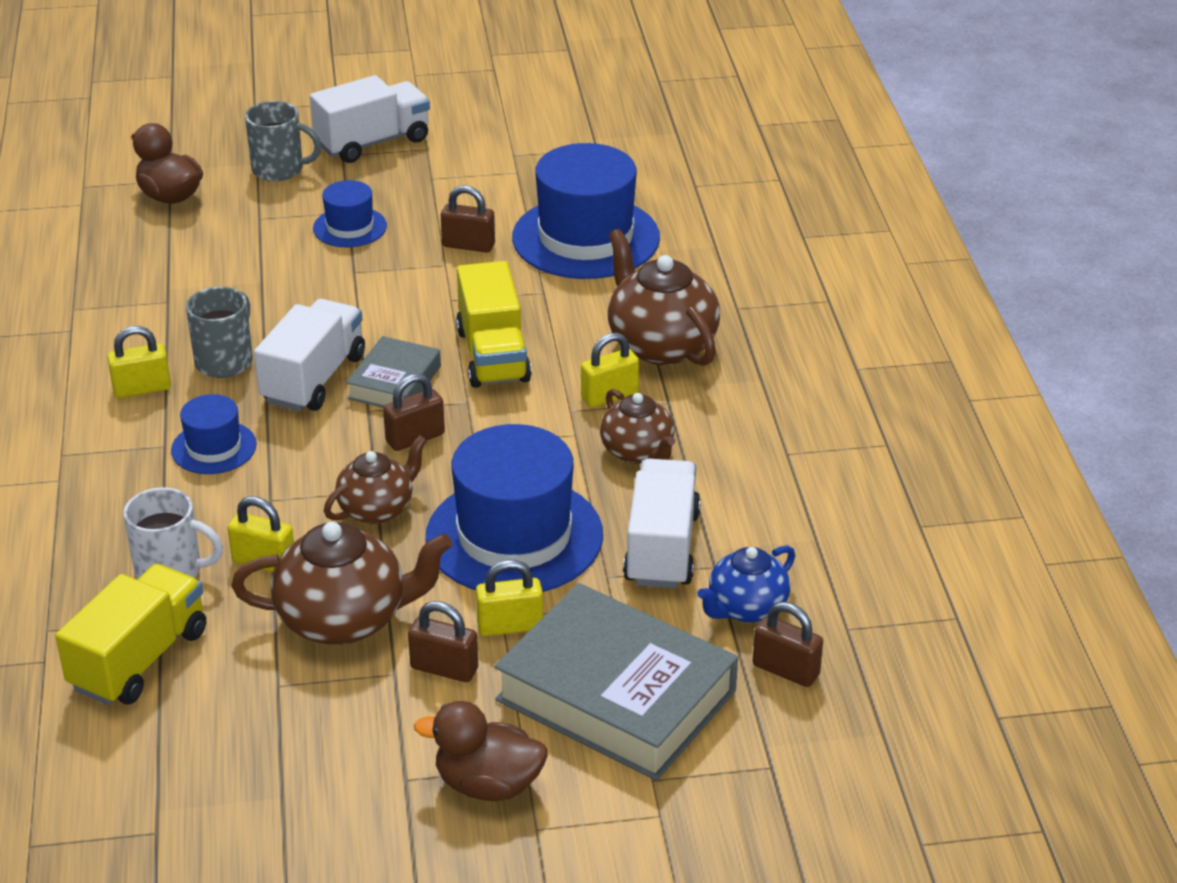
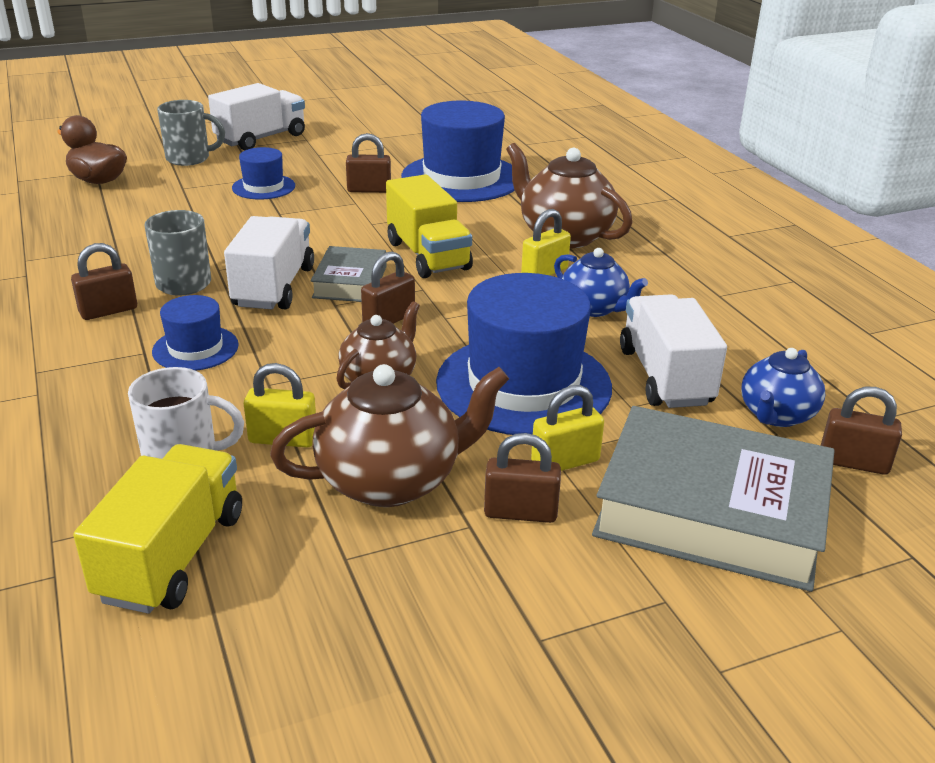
camera: 15 degrees left, 5 degrees down
(142, 389) = (108, 311): yellow padlock -> brown padlock
(488, 785) = (636, 629): brown duck -> none
(638, 452) = (594, 308): brown teapot -> blue teapot

